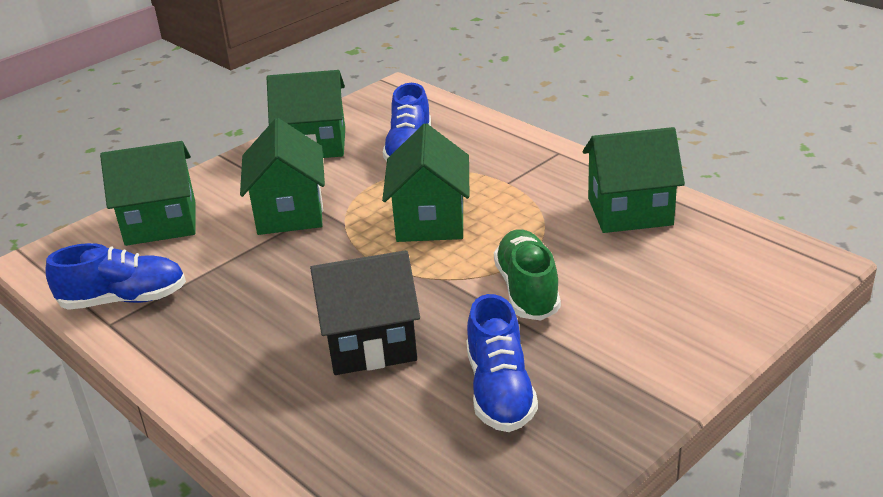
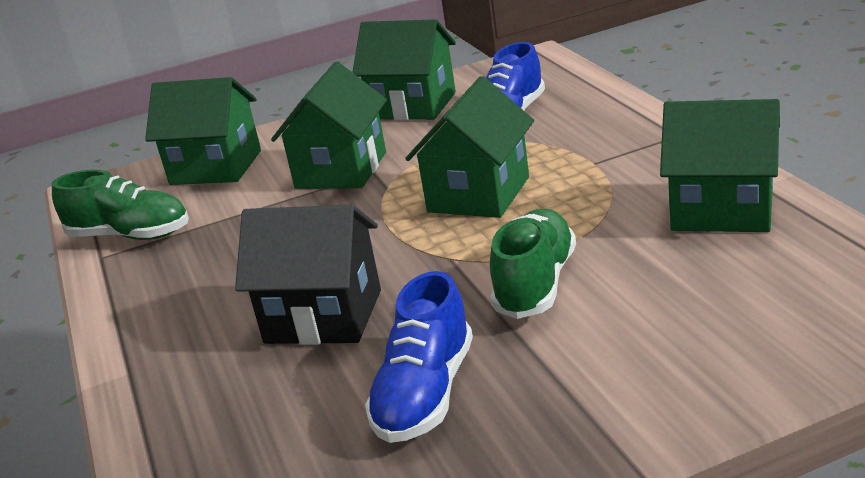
camera: 25 degrees right, 5 degrees down
(124, 299) = (130, 235): blue shoe -> green shoe

